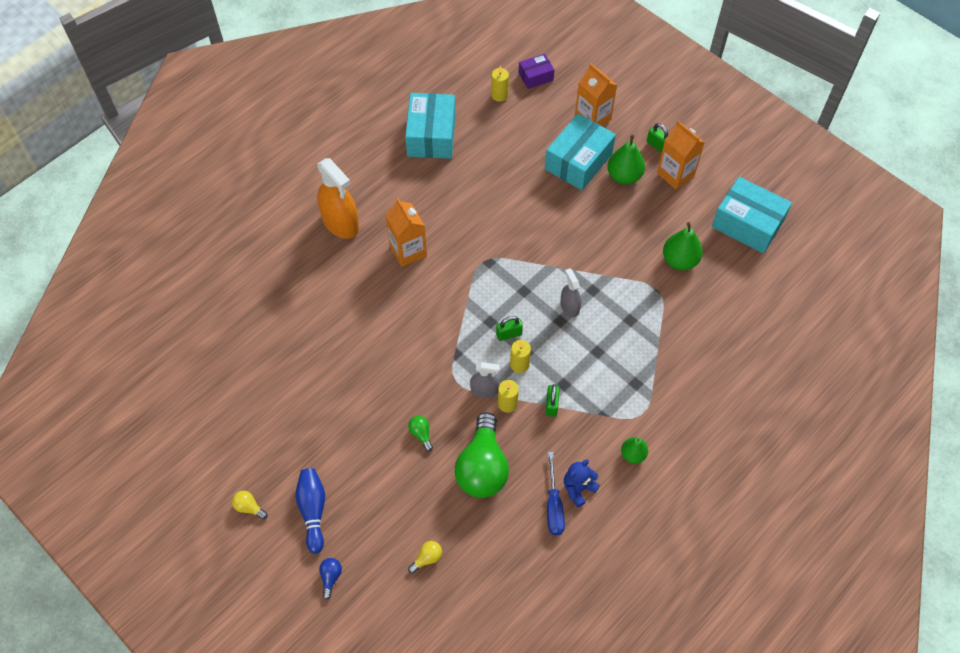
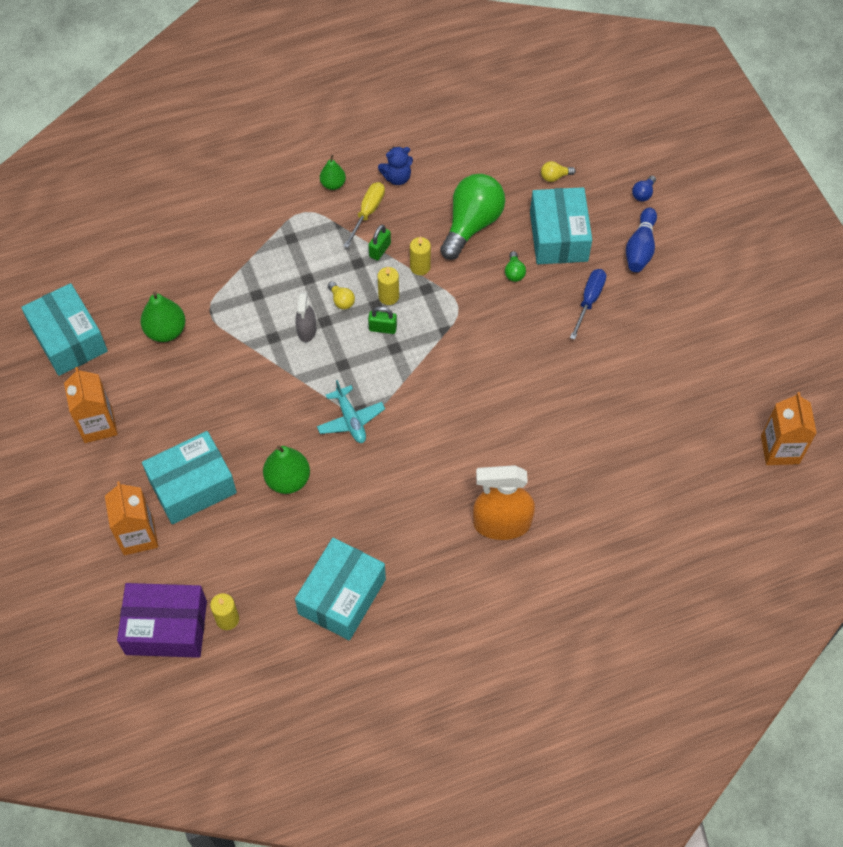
camera: 155 degrees left, 0 degrees up
(249, 507) = (698, 273): yellow light bulb -> yellow light bulb (341, 300)
(340, 223) = (502, 523): orange spray bottle -> orange spray bottle turned 75 degrees counterclockwise
(396, 490) = (558, 236): none -> turquoise box
(408, 251) = (441, 458): orange carton -> orange carton (780, 449)
(484, 390) = (435, 287): grey spray bottle -> none
(492, 251) = (350, 420): none -> turquoise plane
(536, 76) = (166, 627): purple box -> purple box, size x1.88
(554, 505) = (426, 173): blue screwdriver -> blue screwdriver (589, 301)
(584, 438) = (367, 213): none -> yellow screwdriver
(624, 176) = (155, 446): green pear -> green pear (288, 480)
(657, 145) = (91, 468): green padlock -> none

